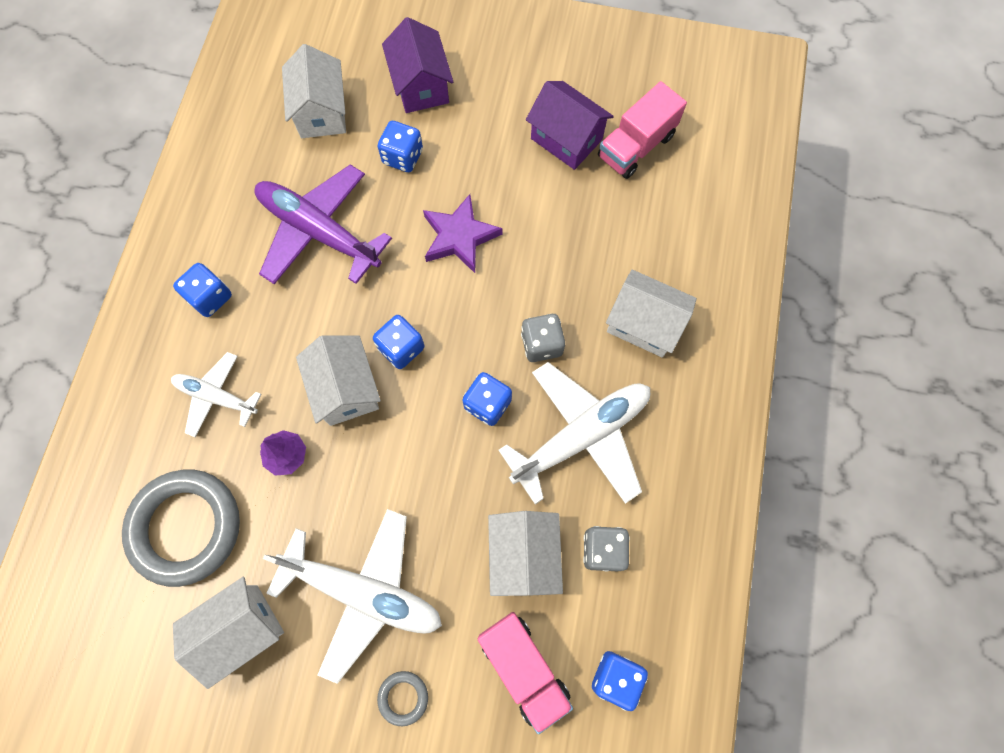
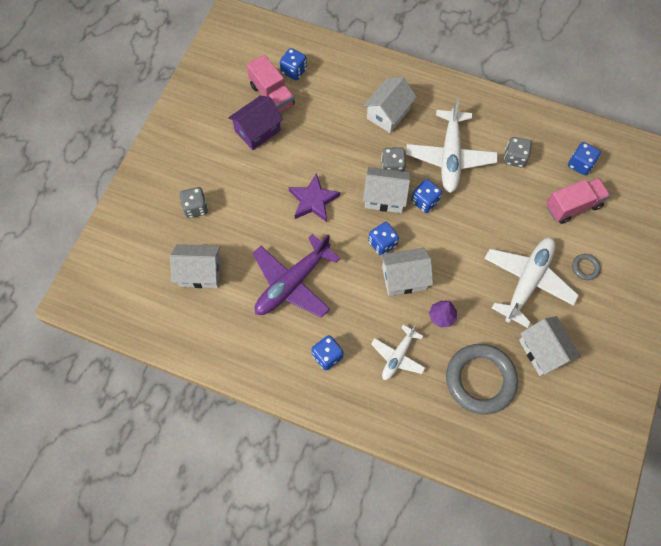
camera: 80 degrees left, 5 degrees down
(403, 157) = (248, 226): blue dice -> blue dice (293, 71)
(421, 86) = (196, 208): purple house -> grey dice
(523, 555) = (514, 197): white house -> white house (385, 197)
(581, 435) = (450, 157): white plane -> white plane turned 150 degrees counterclockwise

